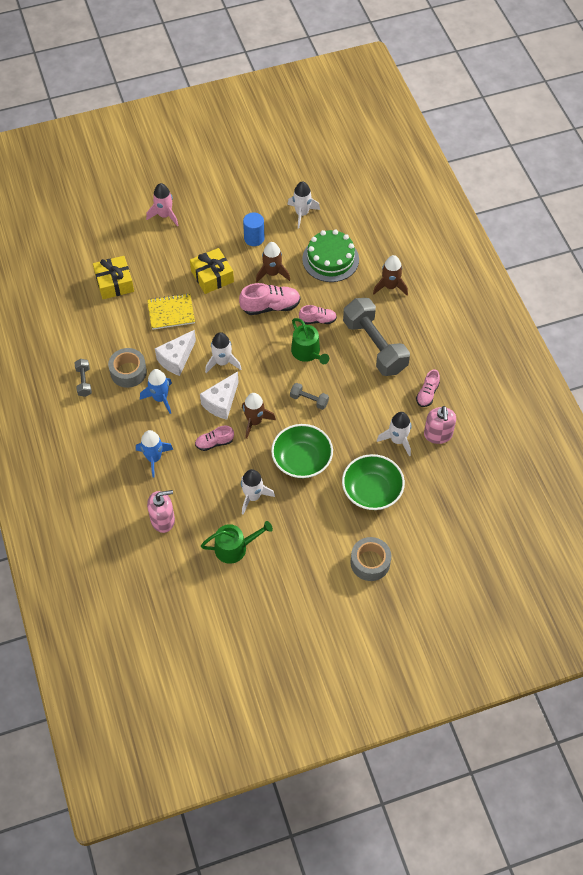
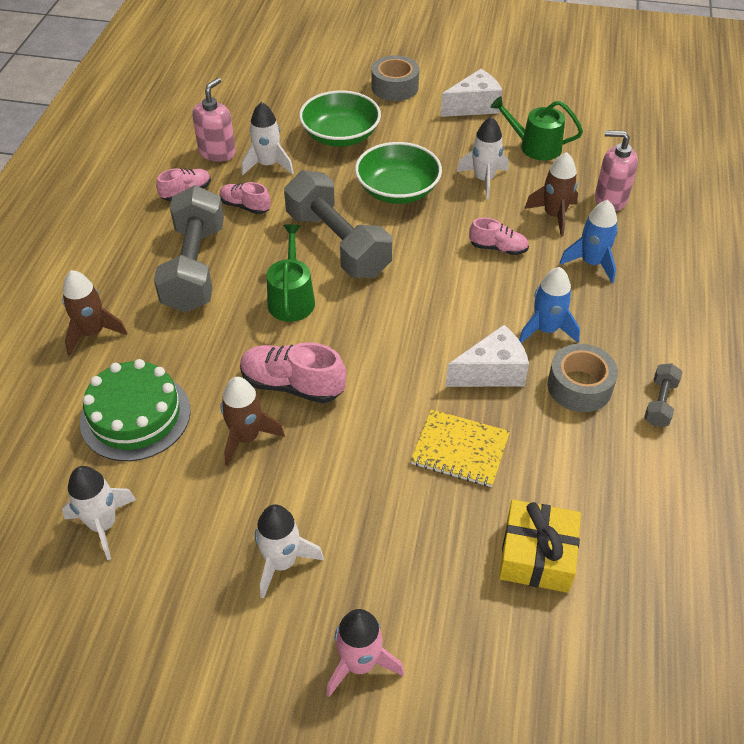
camera: 150 degrees left, 10 degrees down
(212, 276) = (350, 481): yellow gift -> none
(221, 402) = (459, 289): white cheese -> white cheese (474, 106)
(222, 362) = (423, 338): white rocket -> white rocket (282, 562)
(254, 238) = (226, 518): blue cylinder -> none
(254, 421) = (428, 249): brown rocket -> brown rocket (554, 215)
(309, 400) = (337, 244): grey dumbbell -> grey dumbbell, size x2.26
(318, 320) = (239, 334): pink shoe -> pink shoe (245, 206)

